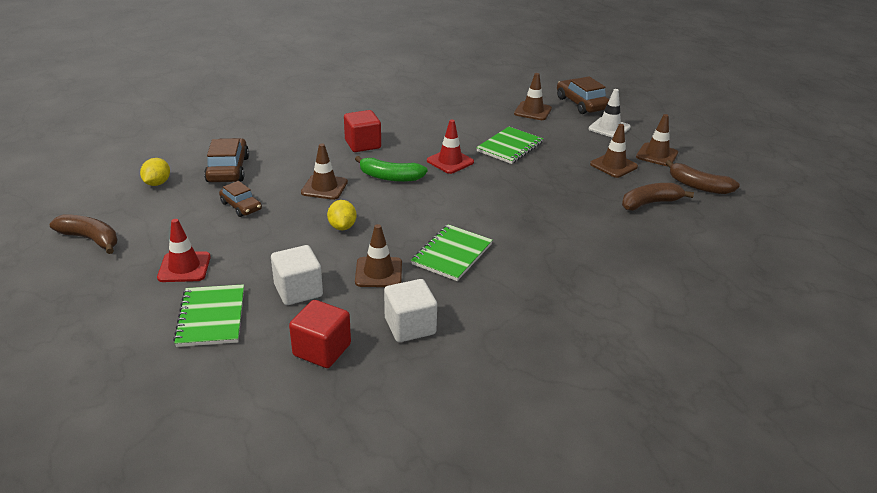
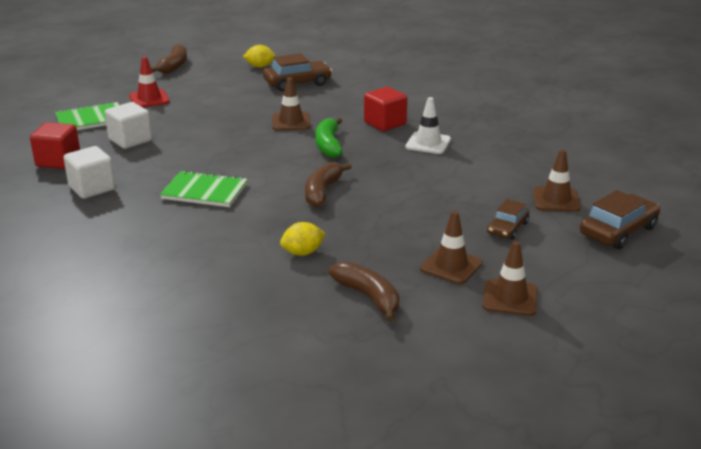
camera: 75 degrees right, 5 degrees down
(241, 206) = (242, 99): brown car -> brown car (507, 228)
(342, 227) = (229, 140): yellow lemon -> yellow lemon (303, 253)
(378, 272) = (164, 165): brown traffic cone -> none
(450, 161) = (382, 168): red traffic cone -> none
(510, 147) = (444, 195): green notebook -> none
(609, 128) = (560, 257): white traffic cone -> white traffic cone (428, 143)
(698, 186) = (441, 335): brown banana -> brown banana (322, 192)

